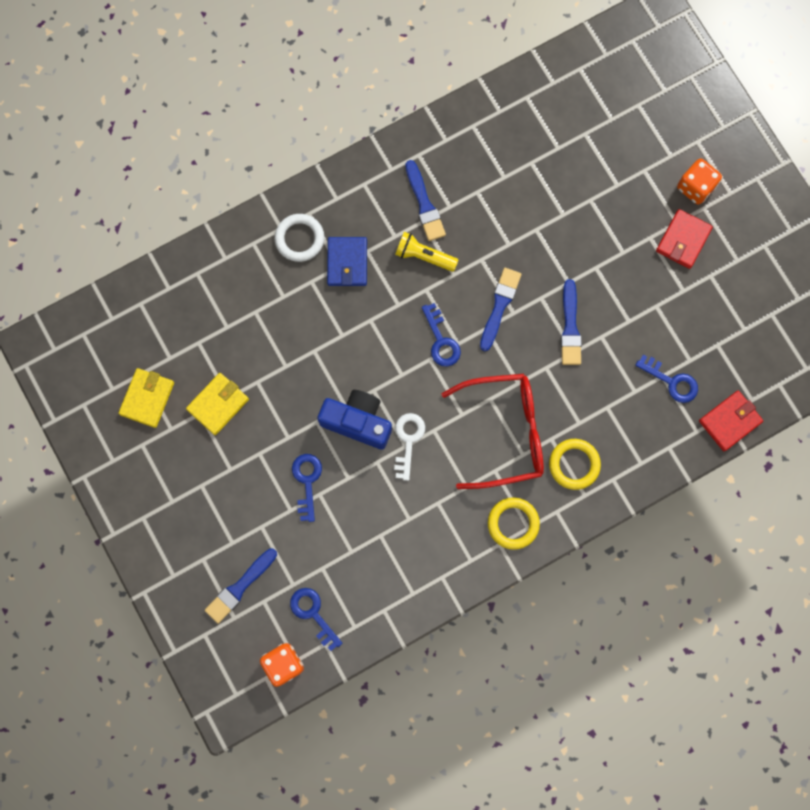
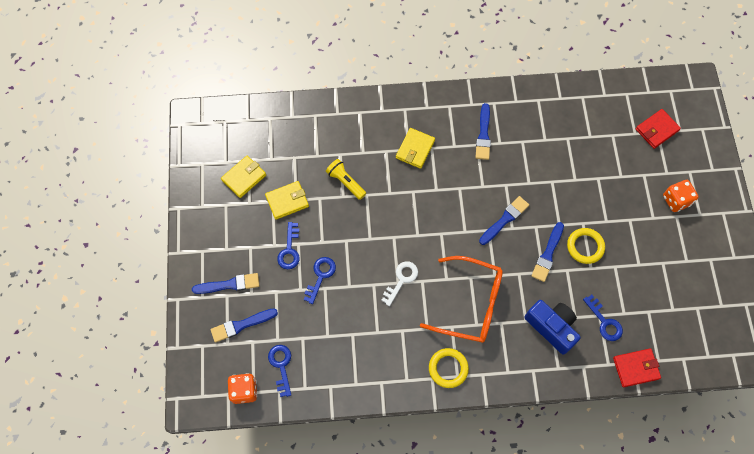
camera: 25 degrees right, 10 degrees down
(199, 544) = (229, 284): none -> blue brush
(299, 239) = (391, 122): white ring -> none
(347, 262) = (415, 149): blue wallet -> yellow wallet
(357, 422) = (373, 252): blue camera -> blue camera (551, 327)
(424, 256) = (468, 166): yellow flashlight -> yellow flashlight (345, 182)
(441, 340) = (454, 225): blue key -> blue key (289, 250)
(505, 432) = (471, 304): red glasses -> orange glasses
(574, 464) = (509, 347): yellow ring -> yellow ring (585, 247)
(683, 240) = (653, 231): red wallet -> red wallet (657, 130)

